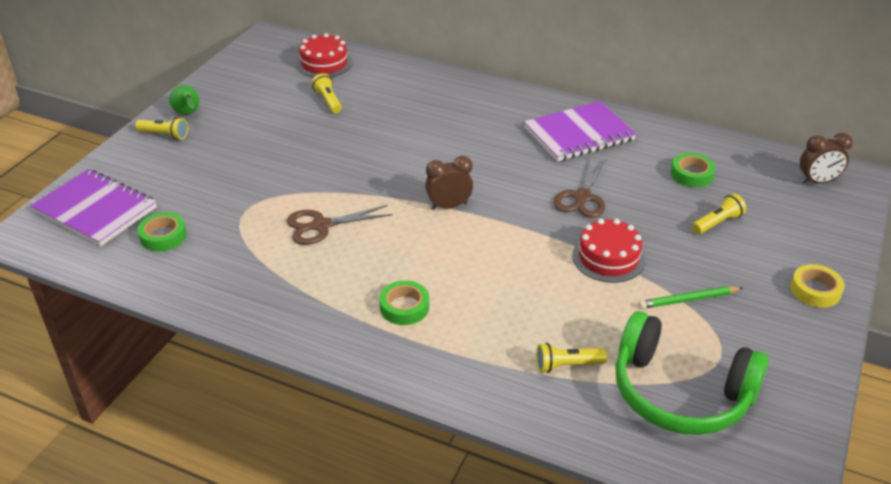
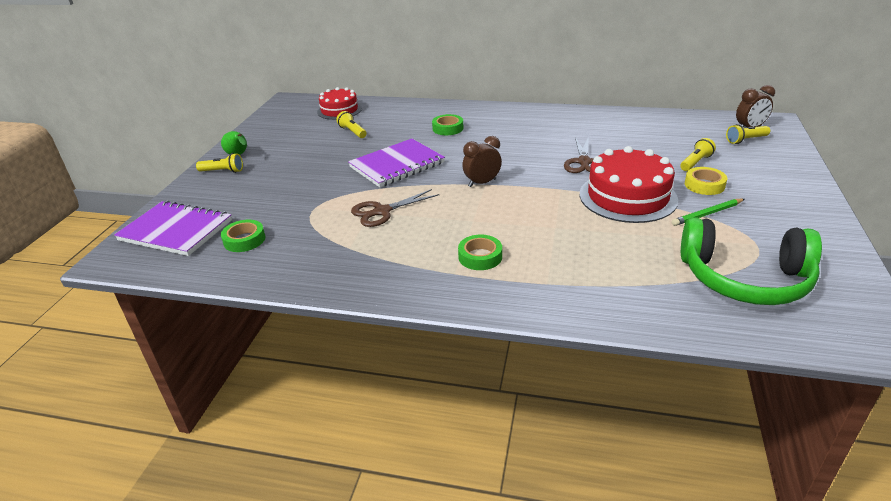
camera: 10 degrees left, 5 degrees down
(567, 365) = (640, 275): yellow flashlight -> yellow flashlight (745, 140)
(579, 134) = (558, 125): purple notebook -> purple notebook (397, 165)
(608, 257) = (627, 197): red cake -> red cake, size x1.58
(691, 174) = (656, 137): green tape -> green tape (448, 128)
(815, 290) = (797, 193): yellow tape -> yellow tape (704, 185)

